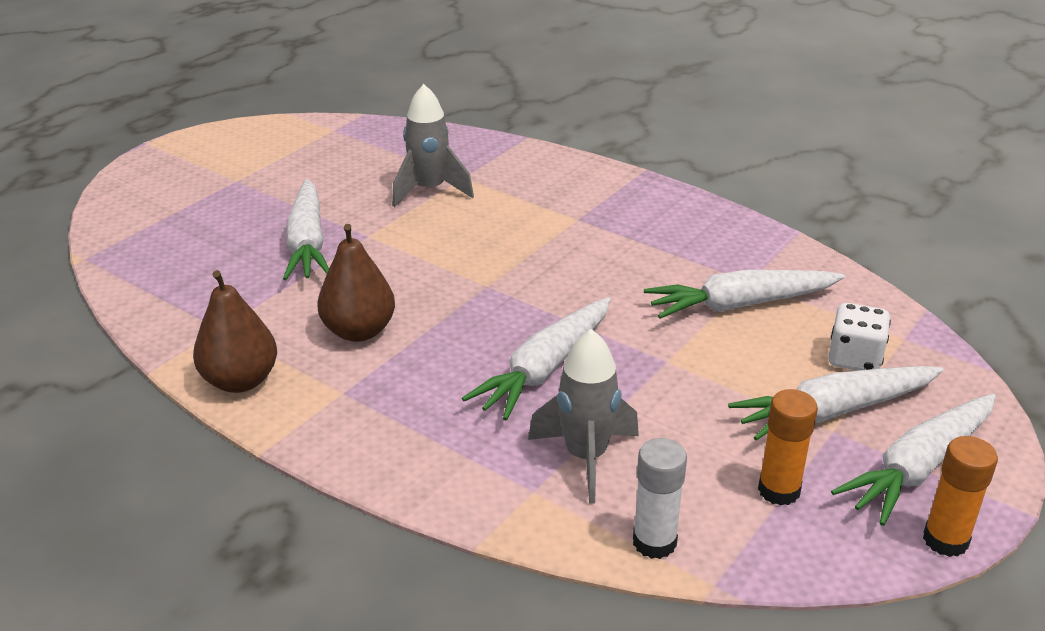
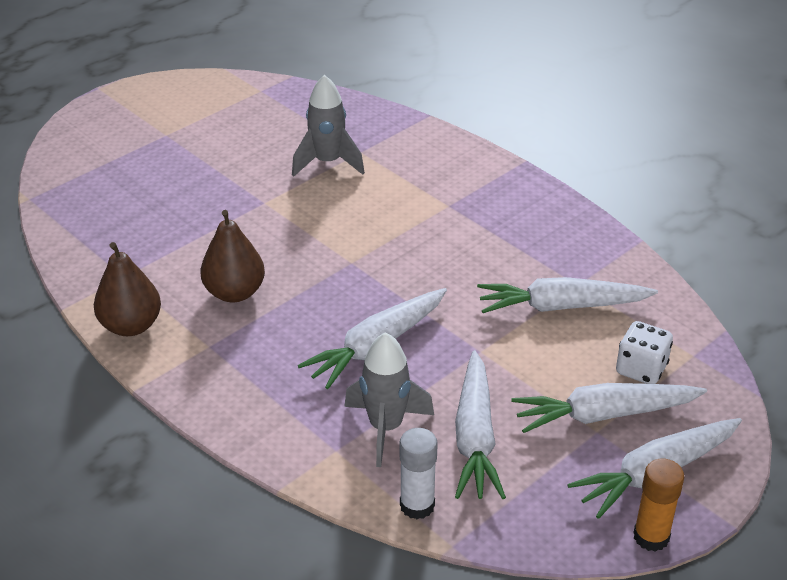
camera: 10 degrees right, 5 degrees up
(307, 243) = (212, 204): white carrot -> white carrot (475, 437)
(779, 490) = (531, 477): orange glue stick -> none

